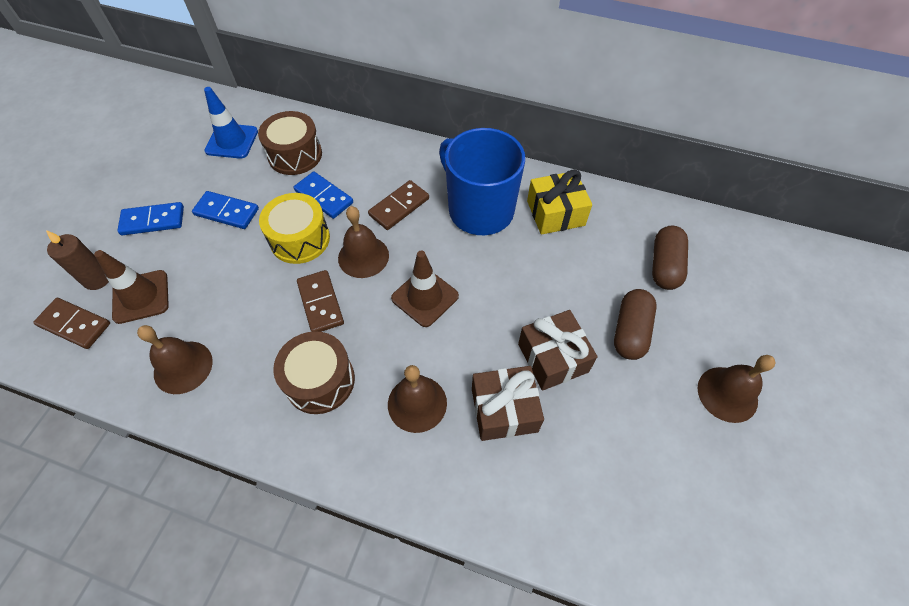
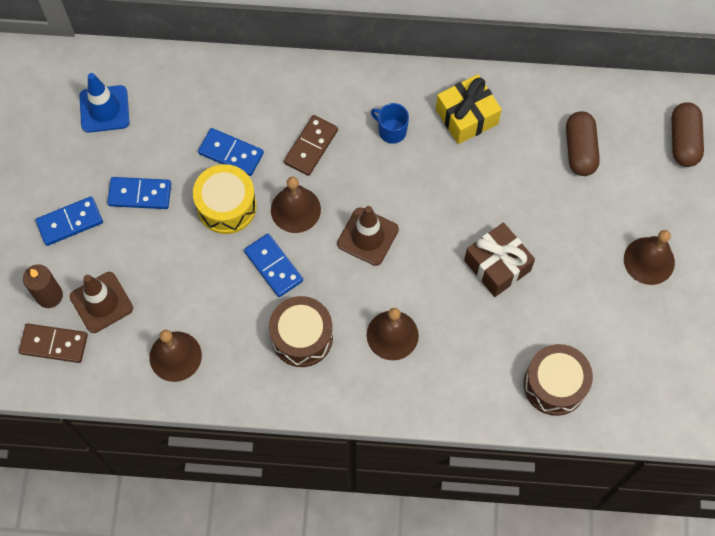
camera: 15 degrees left, 10 degrees up
(295, 155) = (180, 110): brown drum -> brown drum (554, 385)
(320, 303) = (273, 266): brown domino -> blue domino
(479, 210) = (391, 131): blue mug -> blue mug, size x0.42
(504, 410) = (467, 322): brown gift -> none
(630, 331) = (559, 224): brown capsule -> brown capsule (684, 141)

